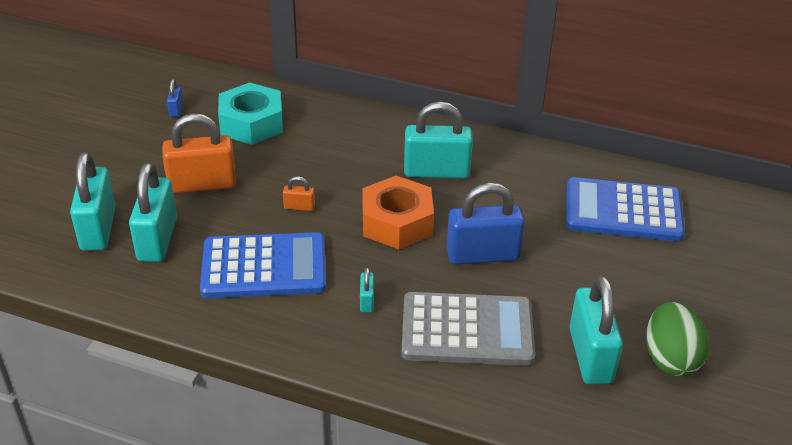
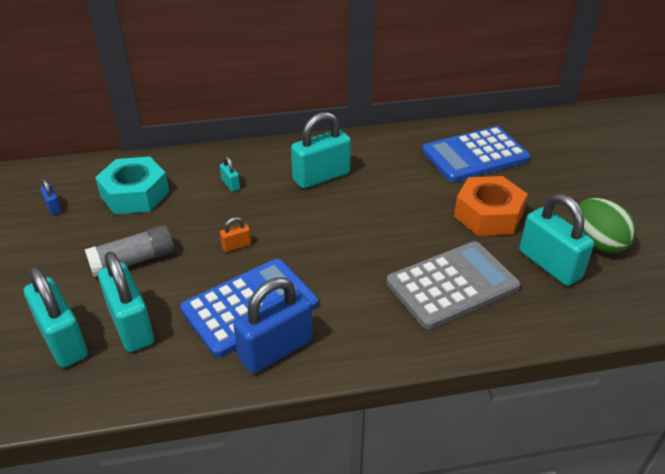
camera: 30 degrees left, 0 degrees up
(202, 184) = (133, 261): orange padlock -> grey glue stick
(367, 301) = (358, 297): turquoise padlock -> turquoise padlock (230, 184)
(397, 222) = (326, 226): orange nut -> orange nut (488, 215)
(482, 255) = (411, 224): blue padlock -> blue padlock (275, 350)

